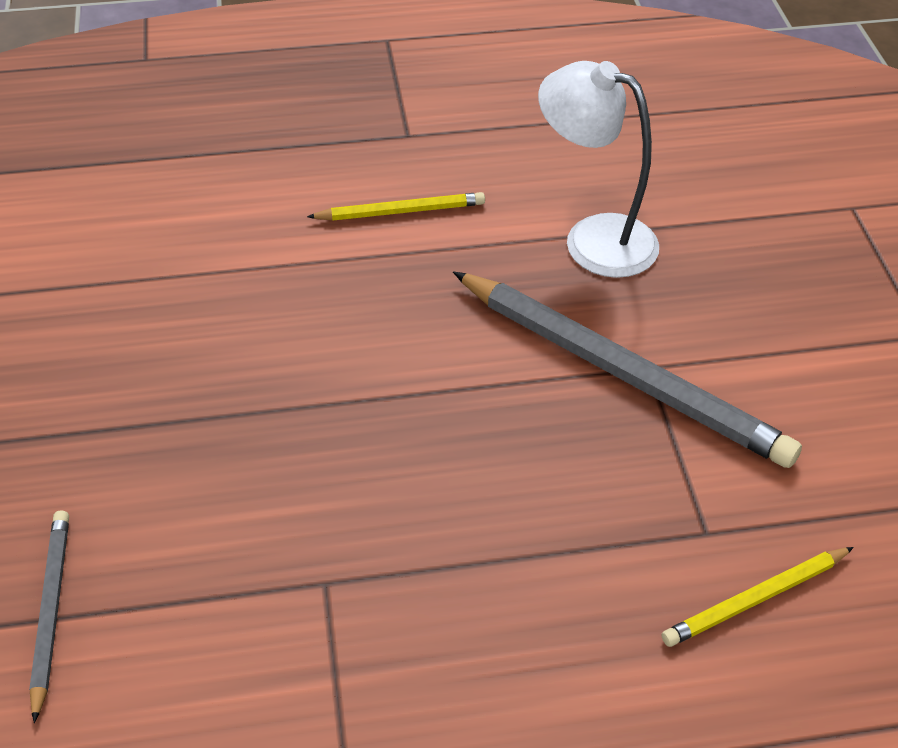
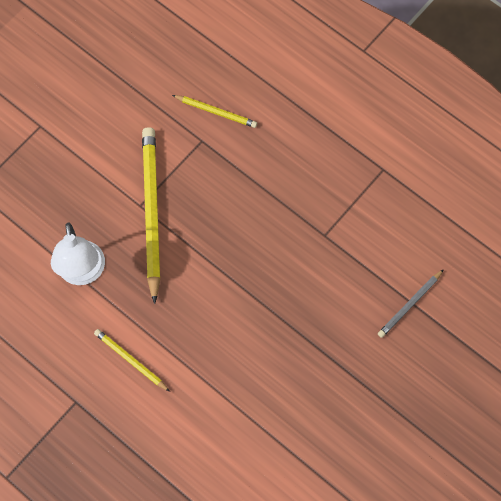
camera: 130 degrees left, 20 degrees up
(620, 372) = (151, 213): grey pencil -> yellow pencil

